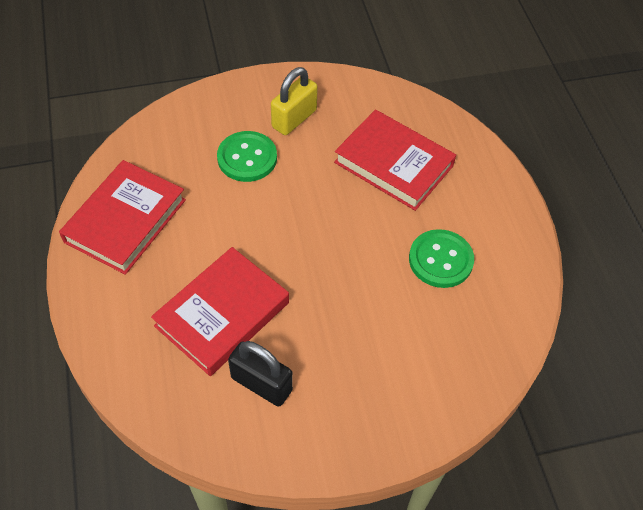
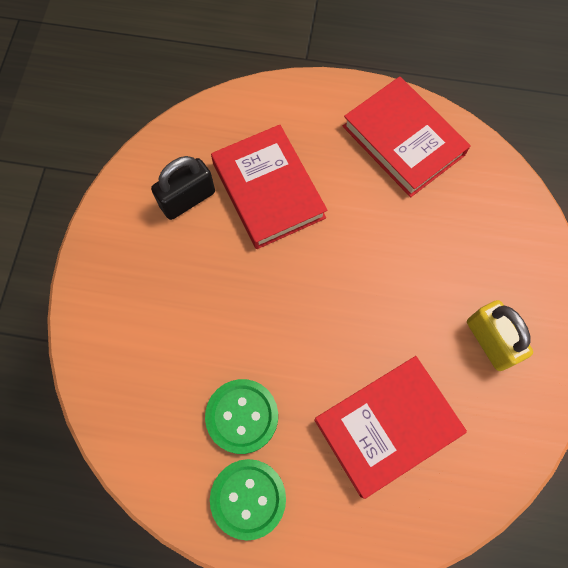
camera: 115 degrees right, 15 degrees up
(247, 158) = (446, 271): green button -> green button (248, 498)

